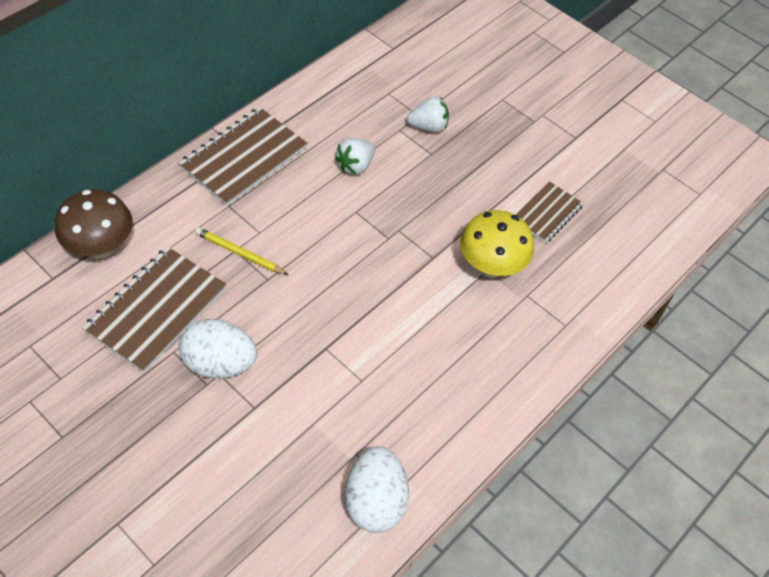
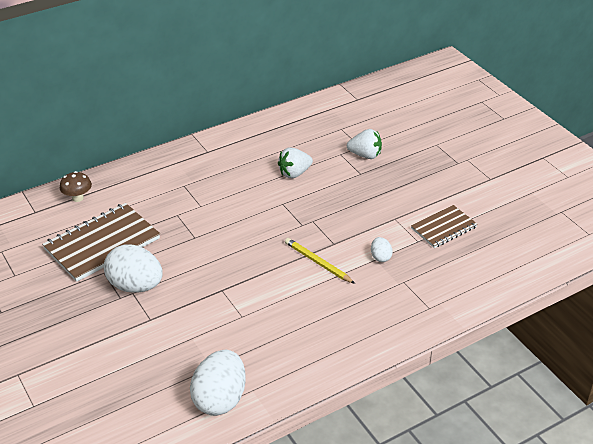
camera: 20 degrees right, 15 degrees down
(101, 247) = (77, 198): brown mushroom -> brown mushroom, size x0.54
(240, 253) = (180, 217): yellow pencil -> yellow pencil (318, 262)
(244, 158) = (208, 156): brown notebook -> none
(491, 266) = (380, 257): yellow mushroom -> white egg

